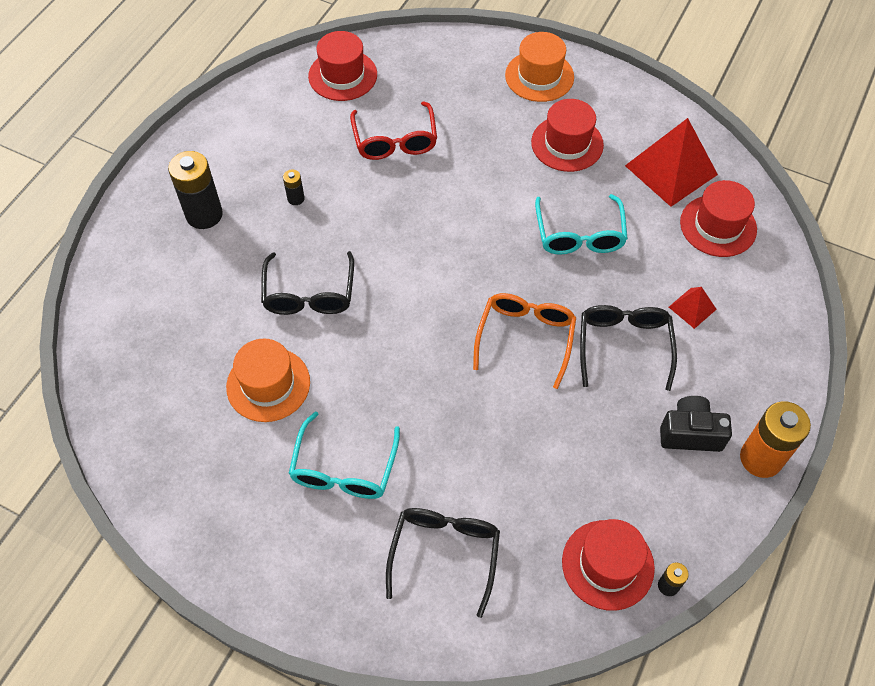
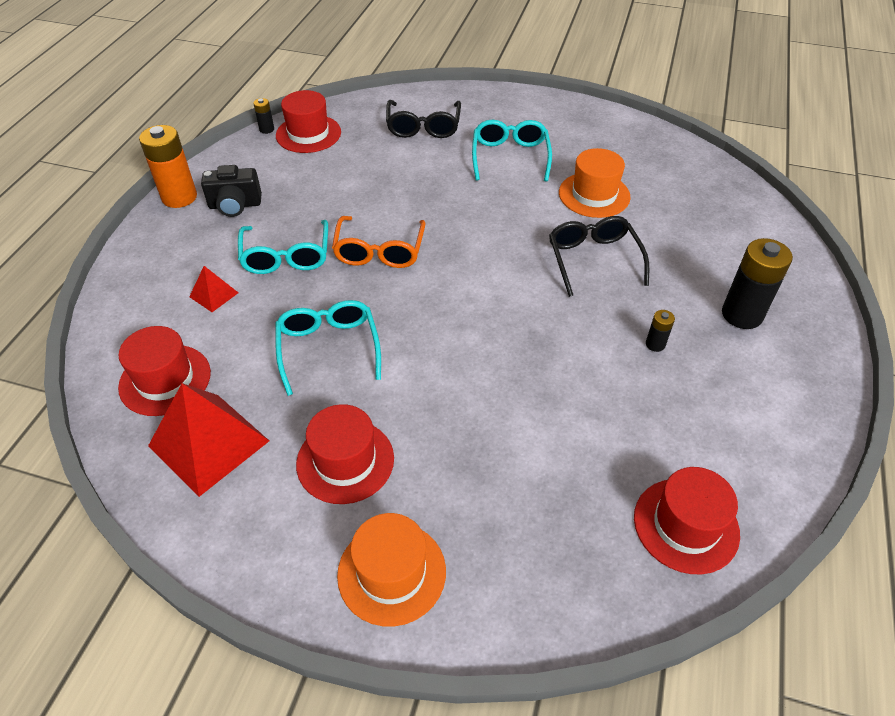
camera: 170 degrees right, 10 degrees down
(395, 141) = (571, 431): red glasses -> none
(624, 345) = (286, 257): black glasses -> turquoise glasses

